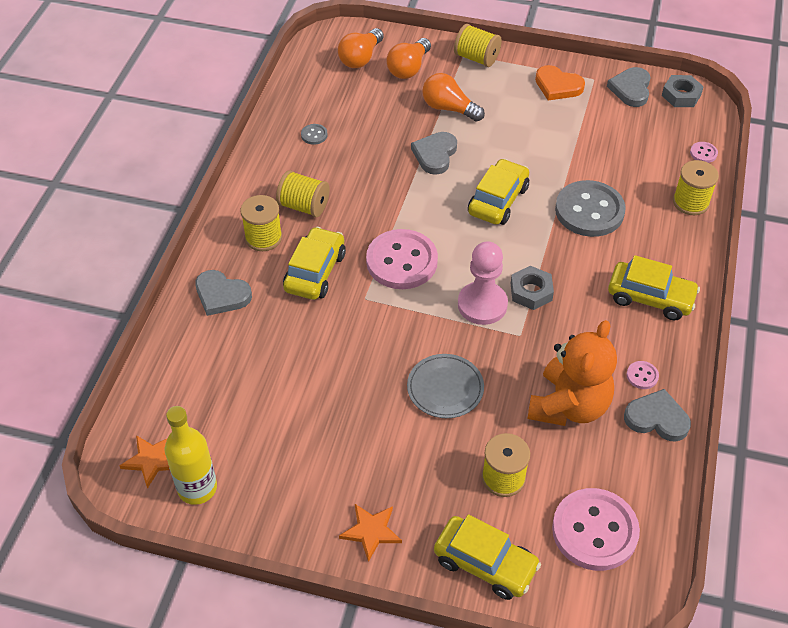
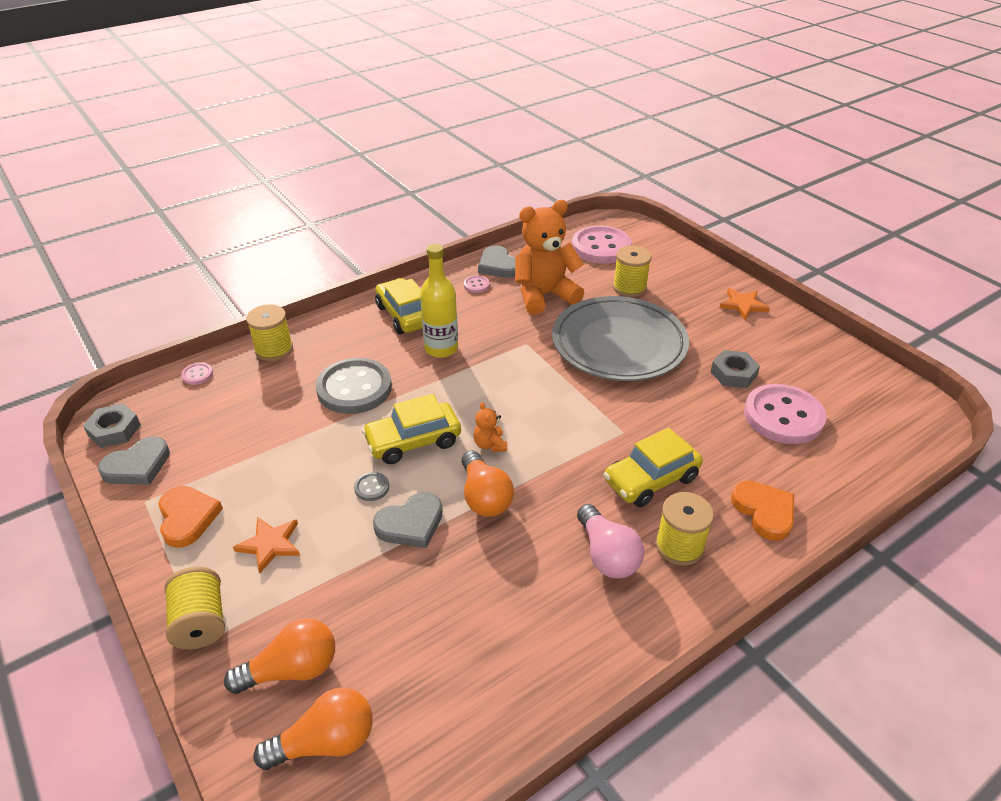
camera: 140 degrees left, 10 degrees down
(152, 460) = (898, 416): orange star -> orange star (270, 544)
(197, 488) = (864, 382): yellow bottle -> yellow bottle (441, 349)
(221, 295) = (764, 511): grey heart -> orange heart
(304, 206) = (607, 555): yellow spool -> pink light bulb
(314, 135) = (513, 645): grey button -> grey button (372, 487)
(401, 261) = (560, 442): pink button -> pink button (783, 416)
(445, 388) = (619, 343): grey plate -> grey plate, size x1.97
(446, 229) = (490, 445): none -> orange teddy bear
(449, 108) = (326, 571): orange light bulb -> orange light bulb (484, 497)
(482, 305) = (530, 375): pink pawn -> none
(485, 563) = (681, 264): yellow car -> none
(531, 292) = (482, 363): grey nut -> grey nut (733, 374)

